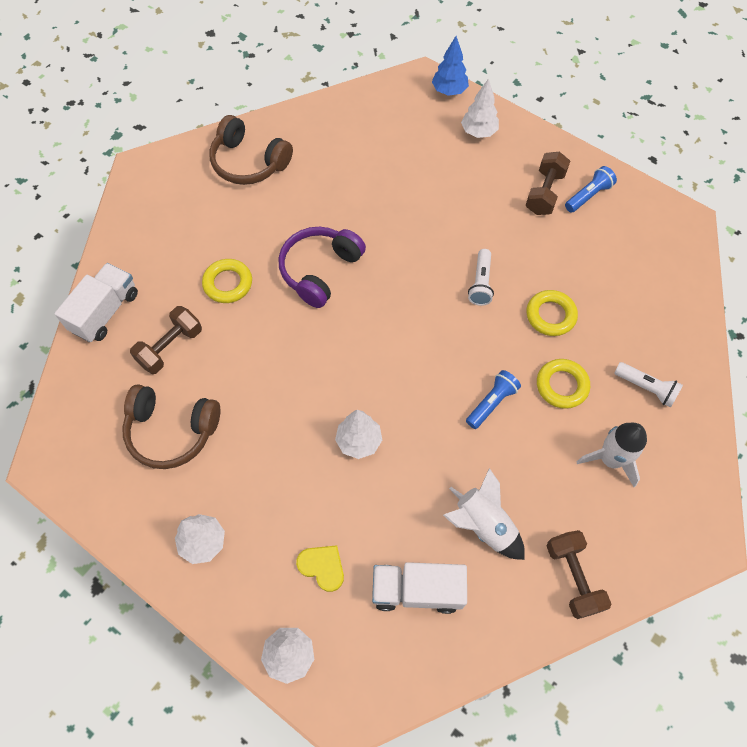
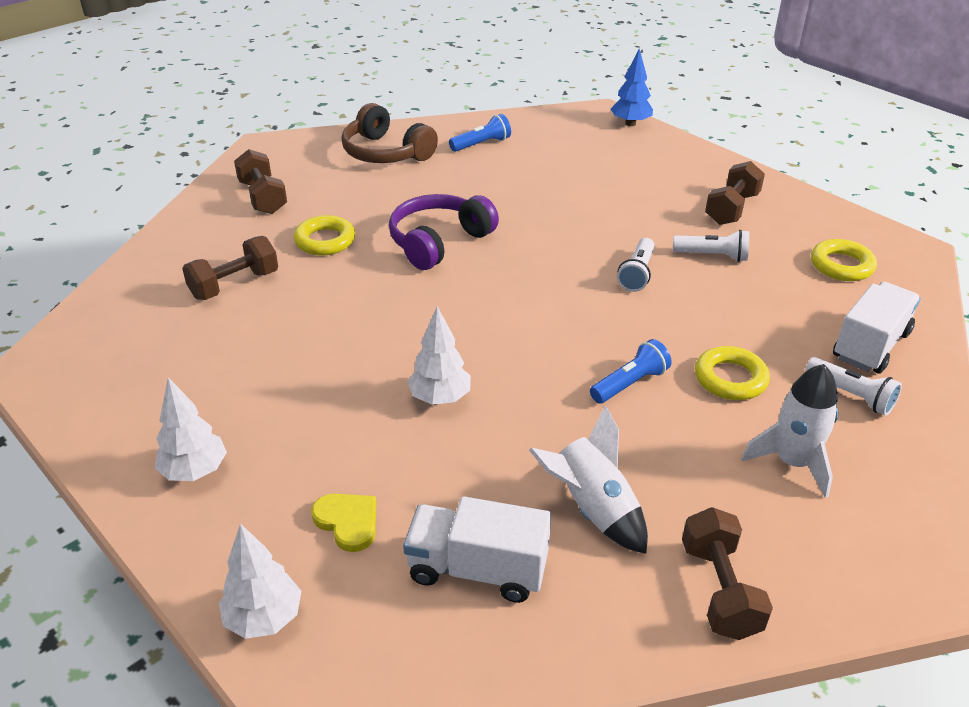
camera: 10 degrees right, 25 degrees down
(105, 312) = (172, 248): white truck -> white truck (870, 345)
(160, 237) = (263, 197): none -> brown dumbbell
(172, 431) = (202, 358): brown headphones -> none
(478, 132) = (658, 156): white tree -> none
(535, 253) = (712, 256): none -> white flashlight
(550, 315) = (724, 312): yellow ring -> yellow ring (841, 265)
(588, 195) = (787, 216): blue flashlight -> blue flashlight (481, 144)

